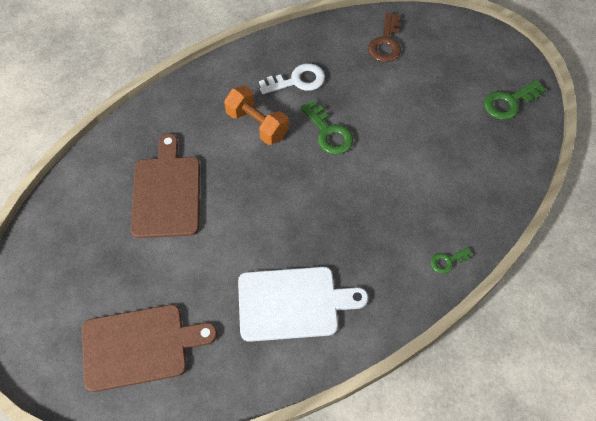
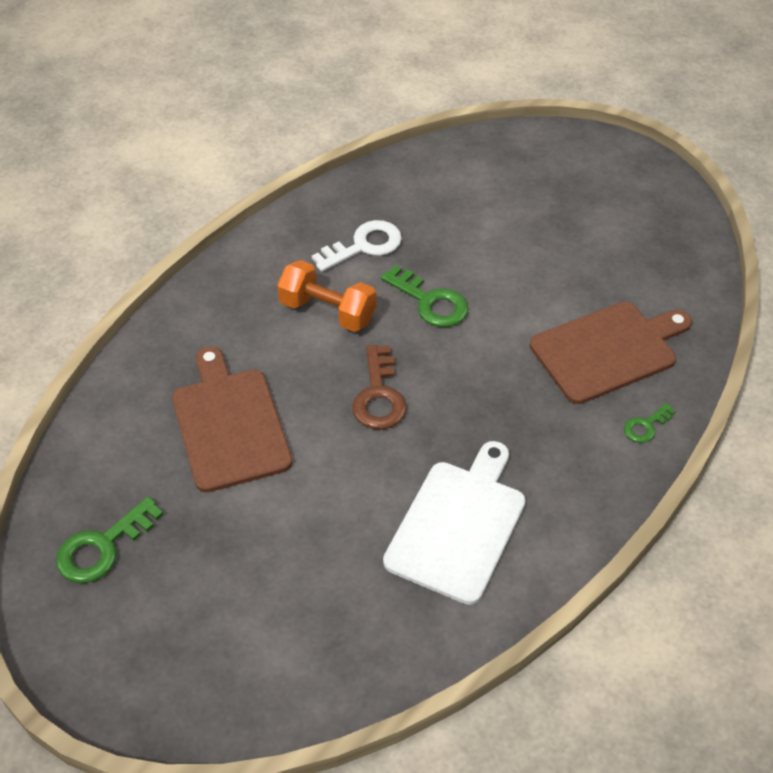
camera: 15 degrees left, 10 degrees down
(140, 346) = (261, 632): brown cutting board -> brown cutting board (607, 350)
(293, 303) = (458, 525): white cutting board -> white cutting board turned 45 degrees counterclockwise
(386, 43) = (467, 177): brown key -> brown key (379, 396)
(509, 102) = (655, 218): green key -> green key (103, 547)

